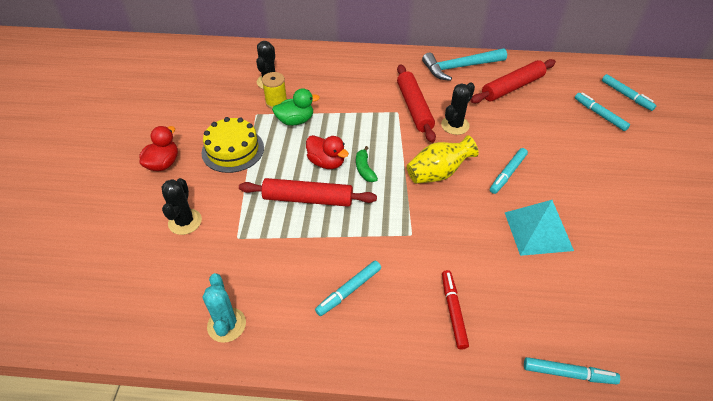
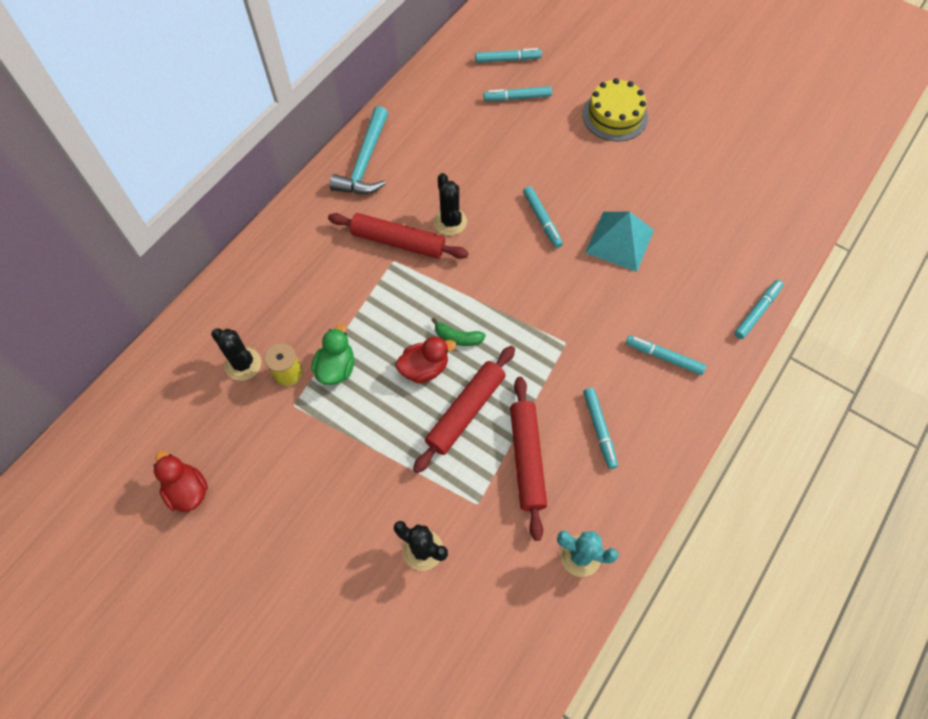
camera: 60 degrees left, 15 degrees up
(163, 163) = (311, 543): red duck -> red duck (188, 490)
(233, 150) = (340, 456): yellow cake -> yellow cake (615, 115)
(438, 173) = (505, 276): yellow vase -> none
(453, 311) = (664, 357): red marker -> turquoise marker
(512, 87) = (430, 138): red rolling pin -> red rolling pin (526, 459)

